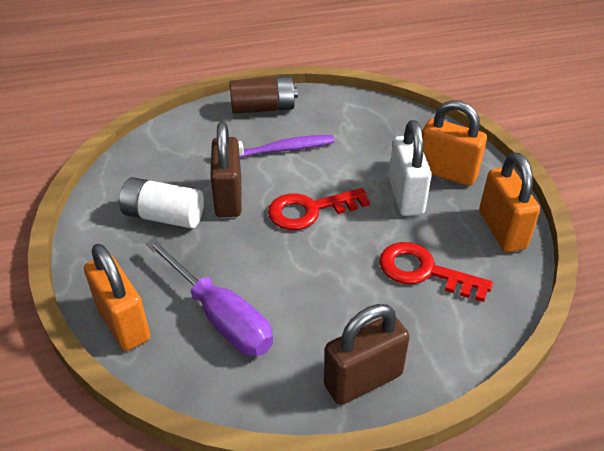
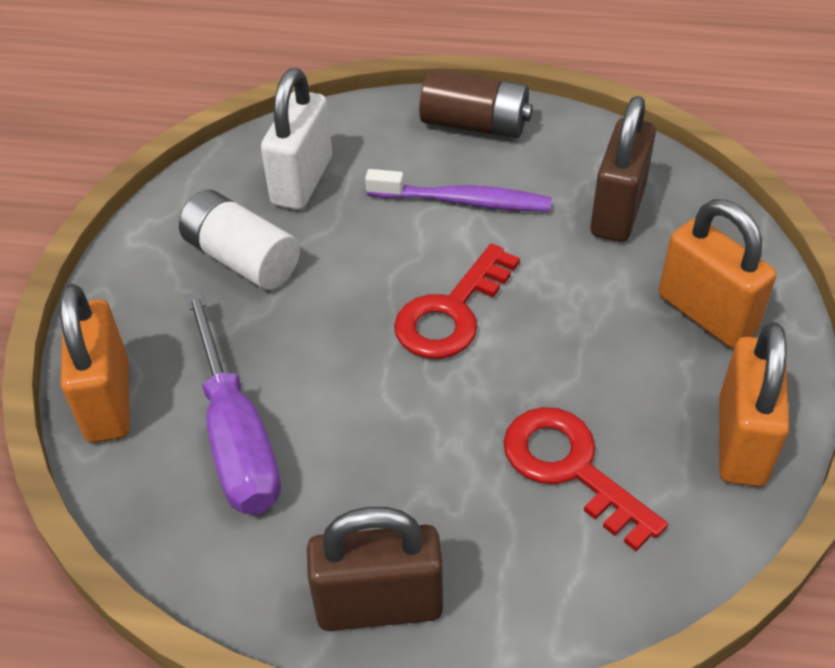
camera: 25 degrees right, 5 degrees up
(228, 198) = (345, 257): brown padlock -> brown padlock (617, 211)
(310, 210) = (451, 313): red key -> red key turned 60 degrees counterclockwise
(406, 196) = (614, 334): white padlock -> white padlock (302, 181)

